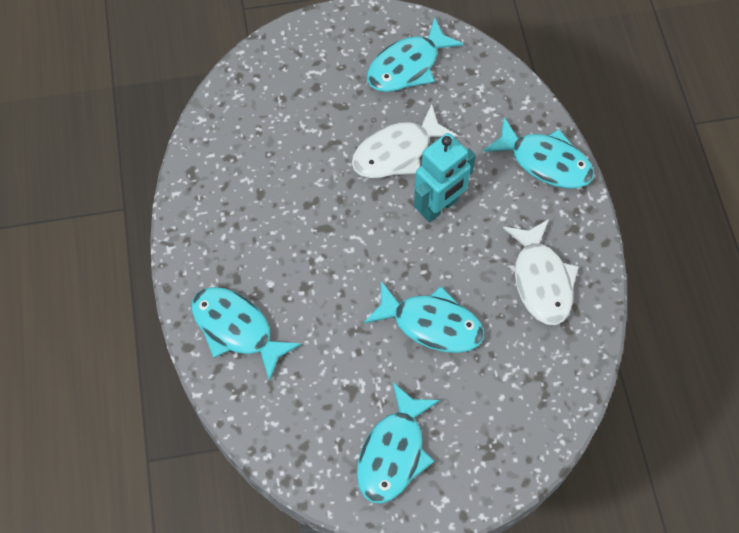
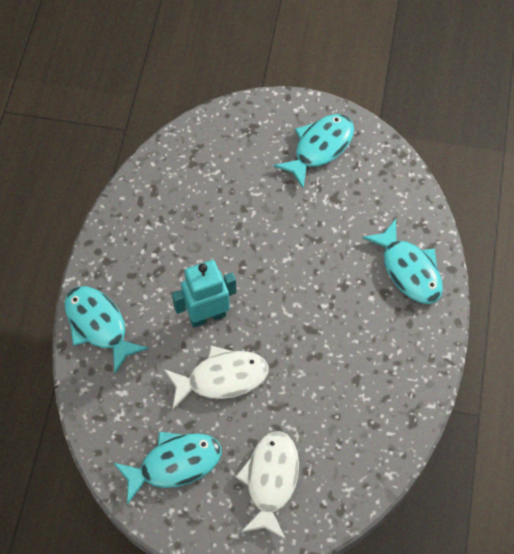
camera: 160 degrees left, 0 degrees up
(431, 324) = (255, 225): turquoise fish -> none
(541, 280) = (155, 230): white fish -> white fish (271, 480)

